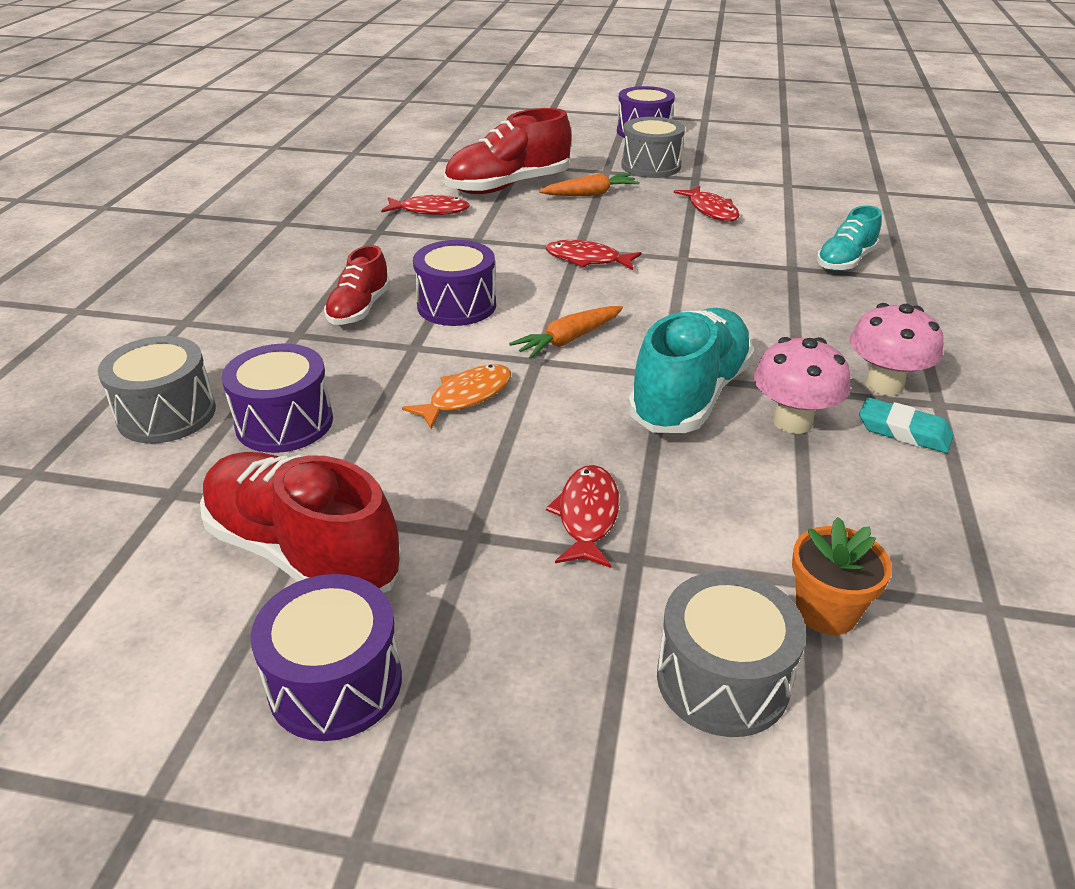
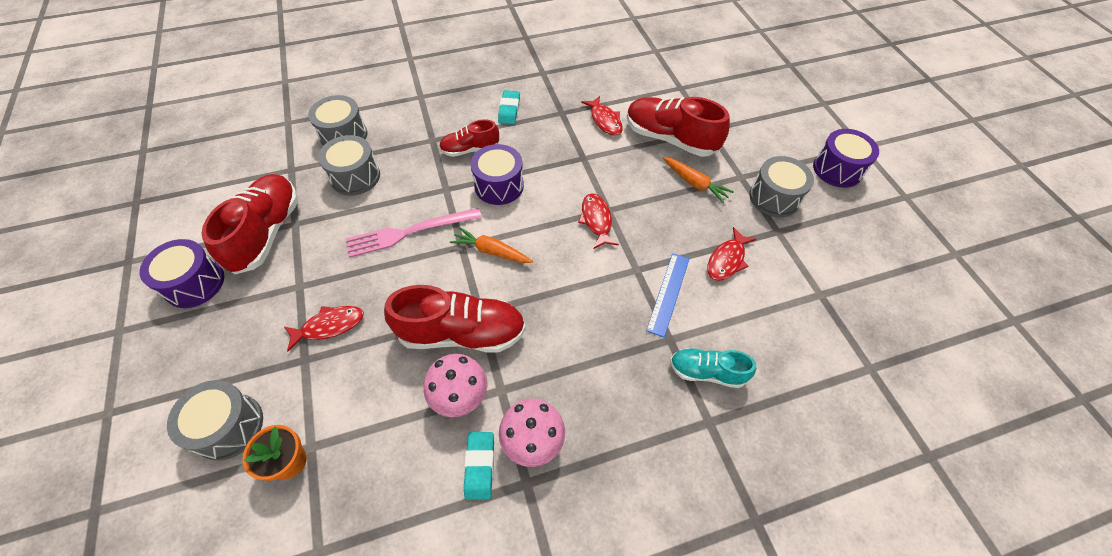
camera: 60 degrees right, 20 degrees up
(284, 423) = (355, 176): purple drum -> grey drum
(322, 262) = (509, 110): none -> turquoise eraser
(466, 397) = (409, 232): orange fish -> pink fork
(689, 396) = (462, 333): turquoise shoe -> red shoe
(730, 251) = (668, 293): none -> blue ruler

